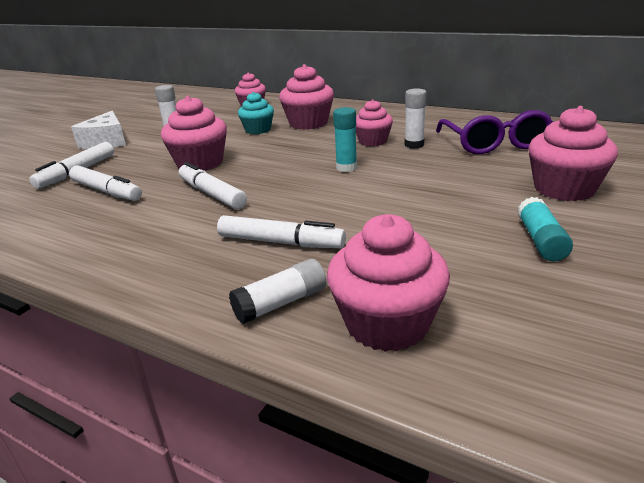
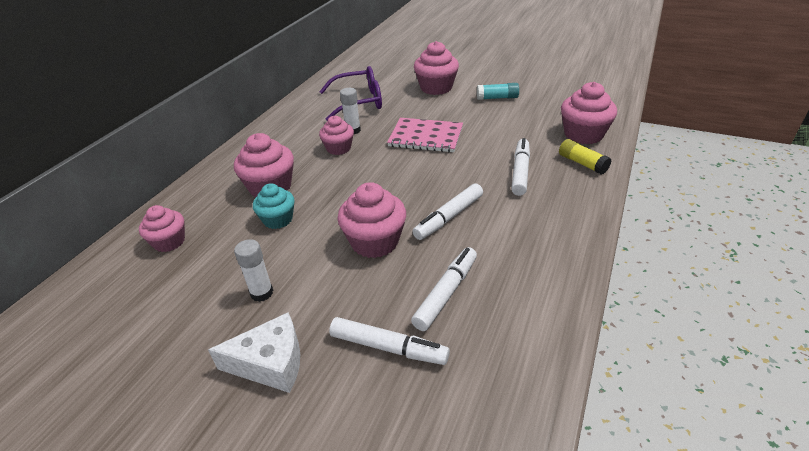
camera: 95 degrees left, 10 degrees up
(281, 303) = (582, 163): white glue stick -> yellow glue stick
(346, 168) = (397, 157): turquoise glue stick -> none
(393, 182) = (426, 137): none -> pink notebook

